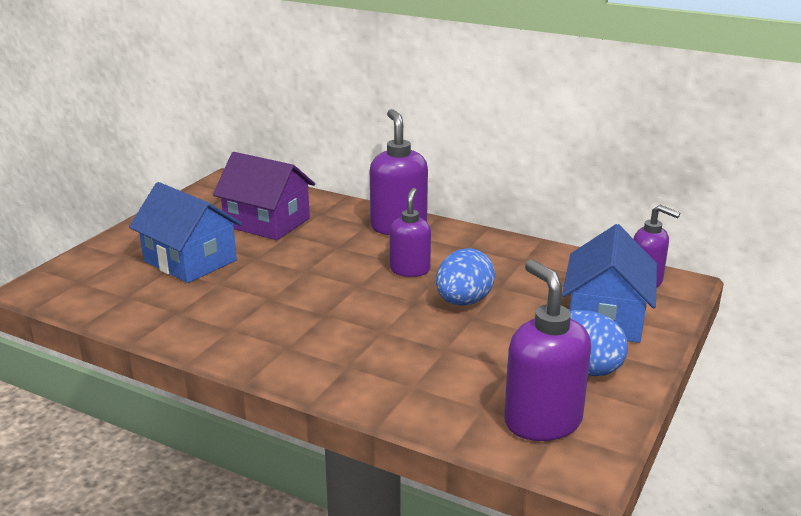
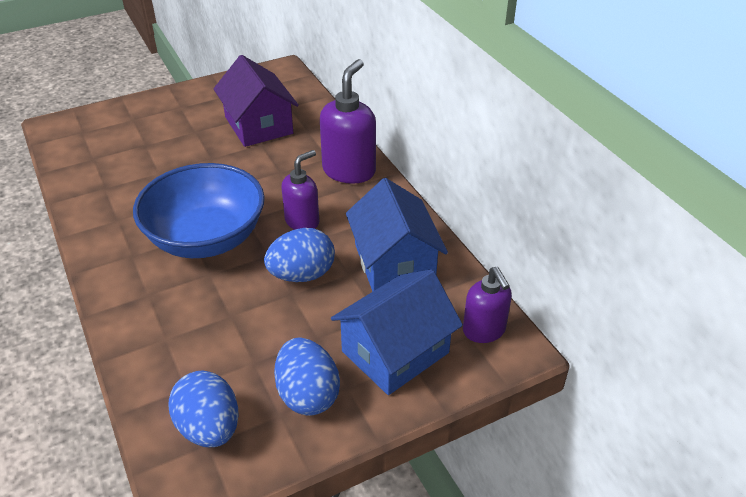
camera: 35 degrees right, 15 degrees up
(190, 261) = (166, 142): blue house -> blue house (394, 262)
(341, 310) = (206, 238): none -> blue bowl
(542, 421) = (209, 428): purple soap dispenser -> blue egg

